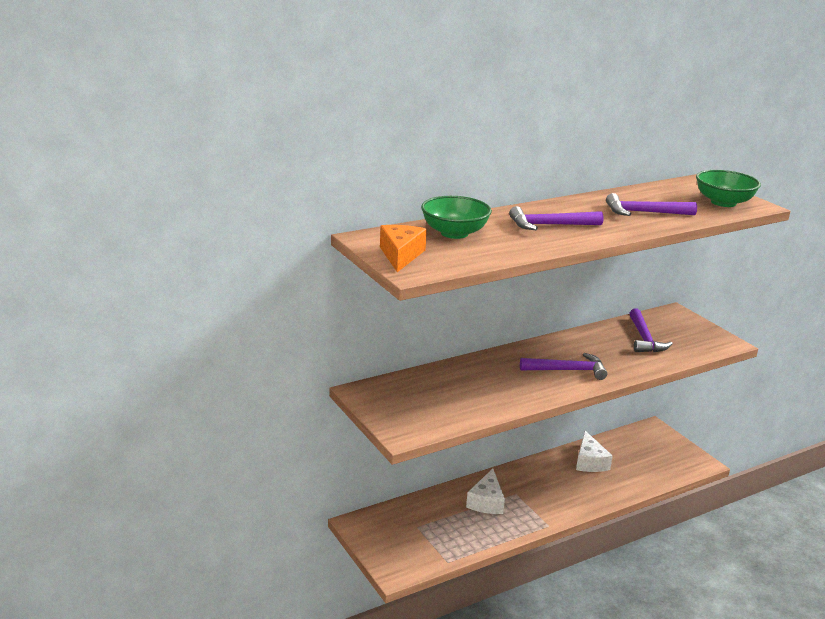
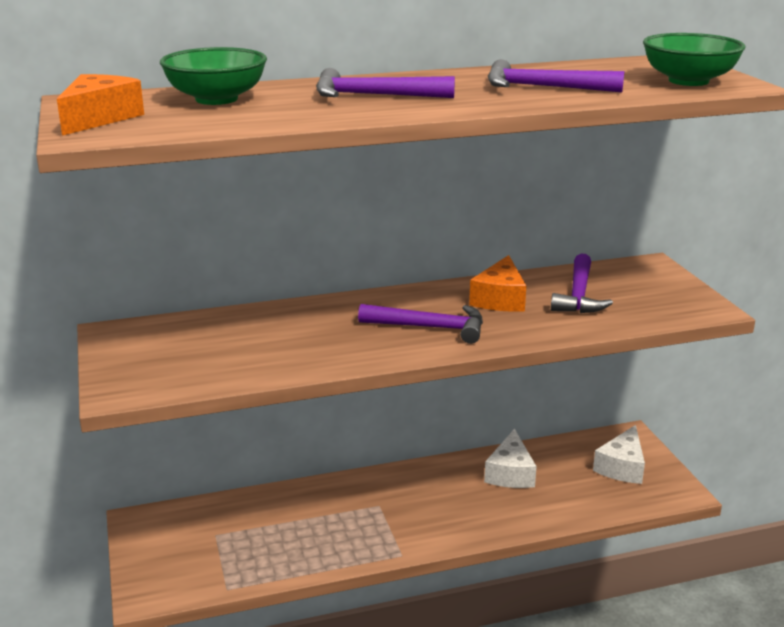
camera: 15 degrees right, 0 degrees up
(486, 502) = (331, 511): white cheese -> white cheese (622, 467)
(597, 345) = (500, 299): none -> orange cheese

